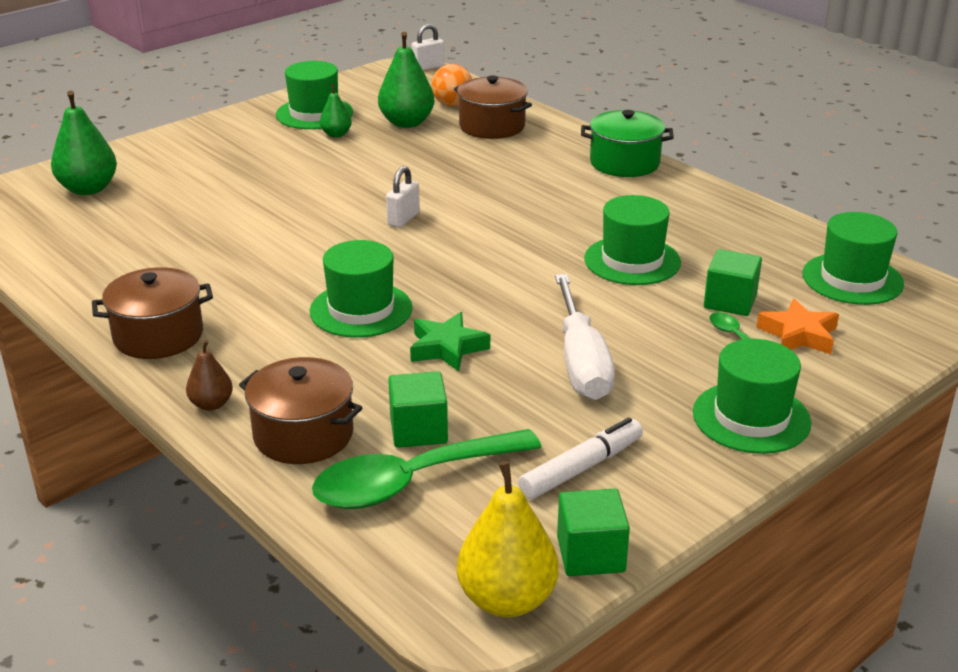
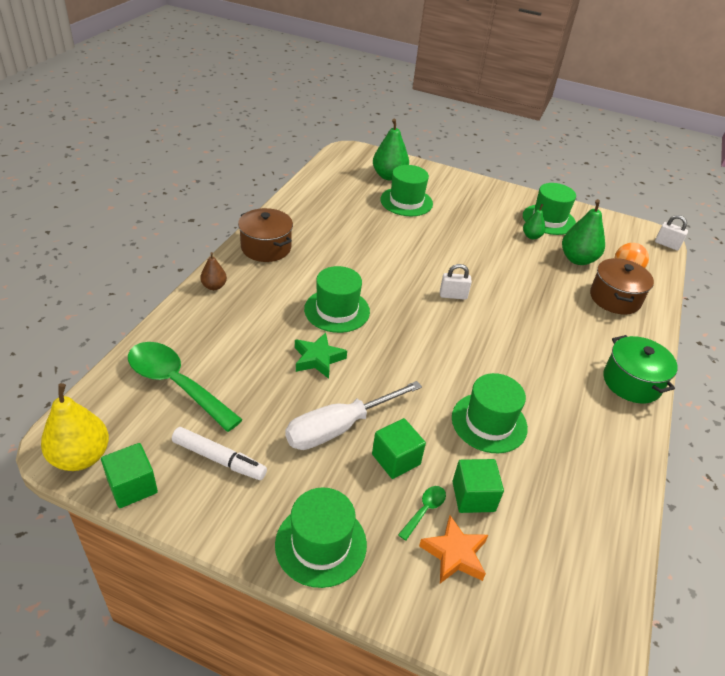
camera: 60 degrees right, 10 degrees up
(303, 435) = (202, 328): brown pot -> none
(418, 430) = (226, 372): green cube -> green cube (396, 459)
(852, 279) = (572, 579): green hat -> green hat (406, 202)

